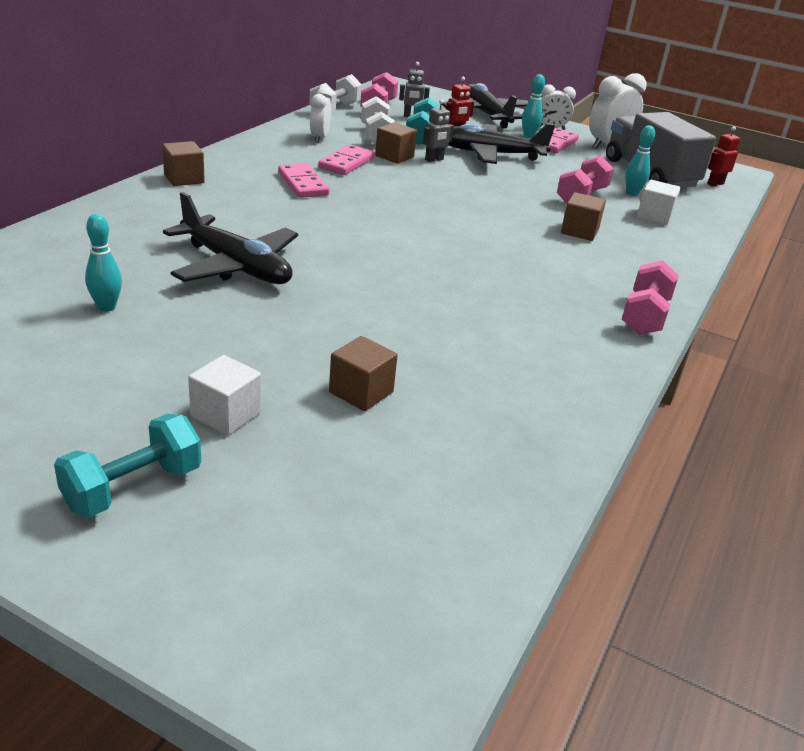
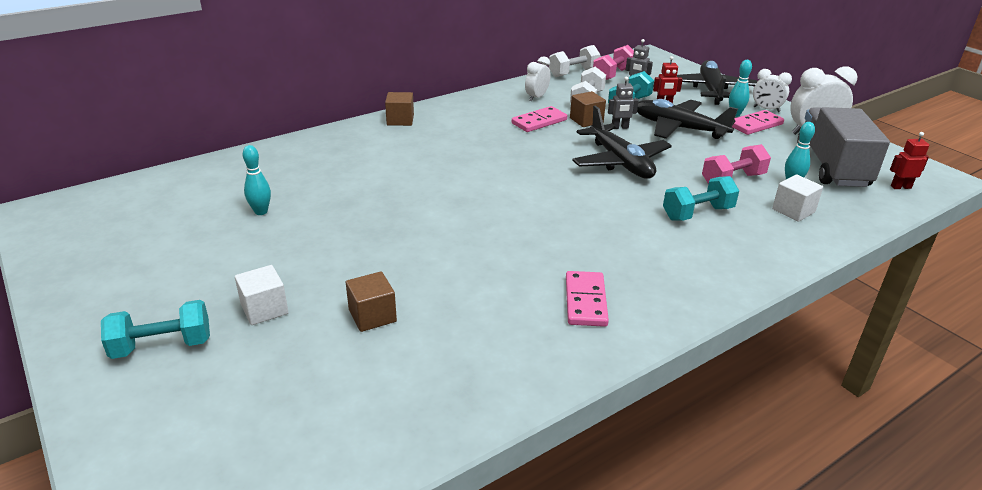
camera: 30 degrees right, 0 degrees up
(236, 266) = (374, 196): black plane -> black plane (620, 162)
(303, 184) = (486, 135): pink domino -> pink domino (585, 301)
(579, 231) = (697, 213): brown cube -> turquoise dumbbell
(645, 316) = (685, 306): pink dumbbell -> none

